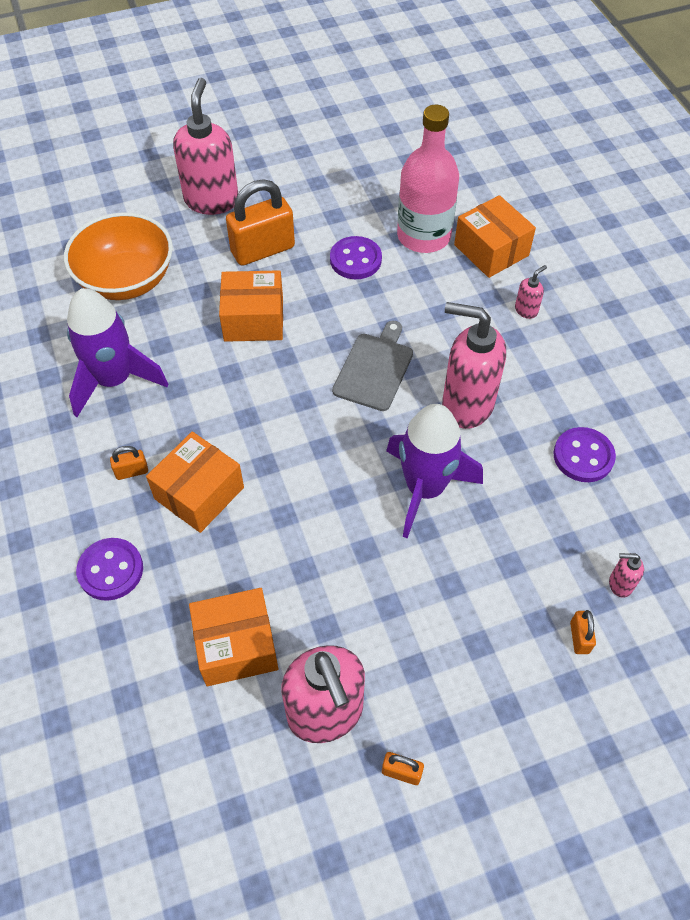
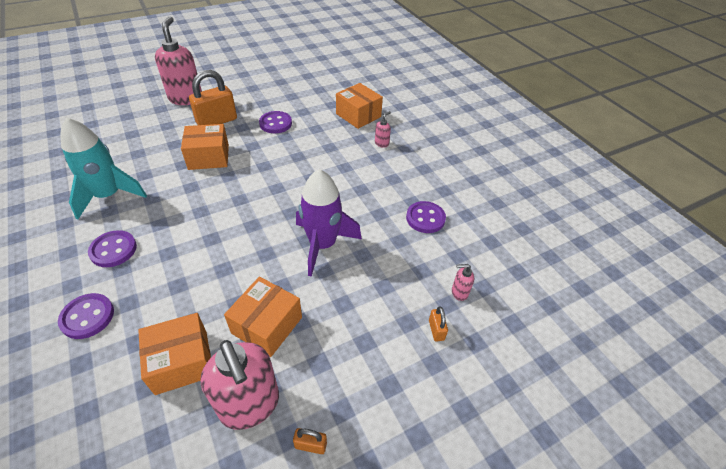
camera: 10 degrees left, 10 degrees down
(114, 380) = (109, 196): purple rocket -> turquoise rocket
(126, 280) = (125, 140): orange bowl -> none
(132, 471) = (113, 250): orange padlock -> purple button
(199, 493) = (162, 260): orange box -> orange box (267, 325)
(374, 369) = (288, 179): grey cutting board -> none
(423, 236) = (317, 110): pink bottle -> none
(466, 404) = (348, 195): pink soap dispenser -> none

